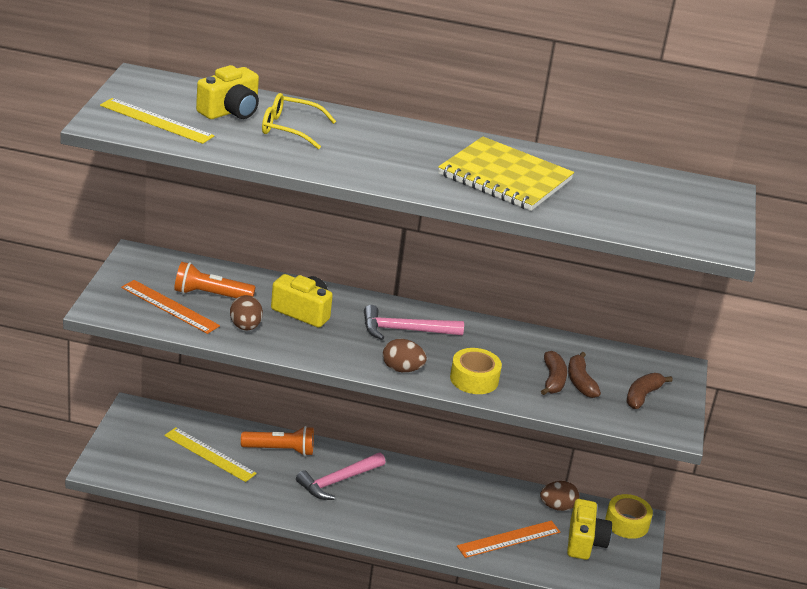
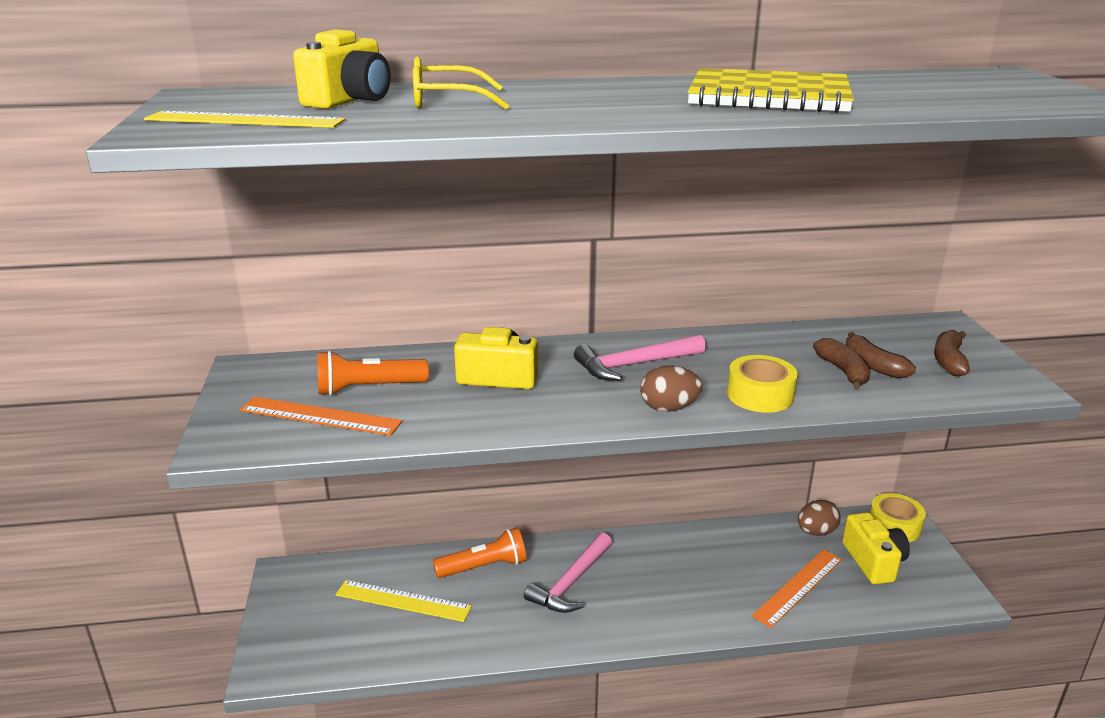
camera: 15 degrees left, 5 degrees down
(245, 327) = (437, 413): brown egg -> none

